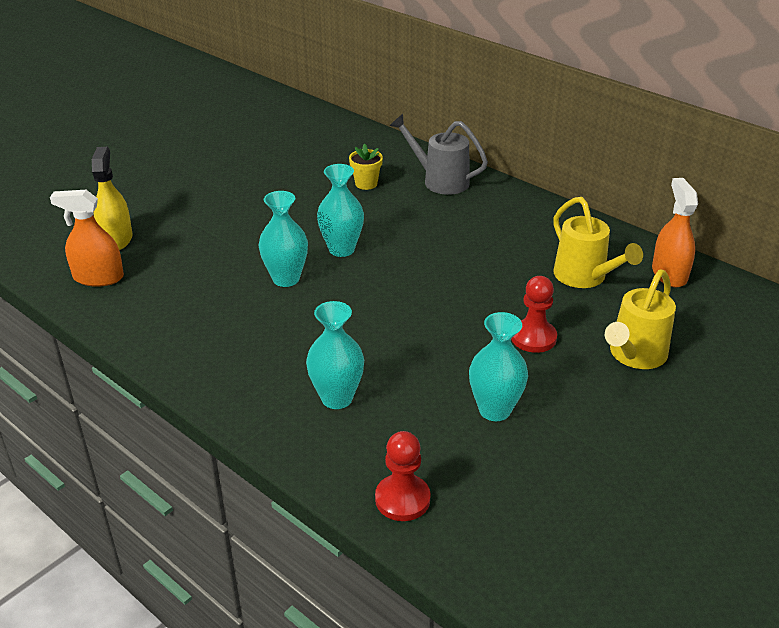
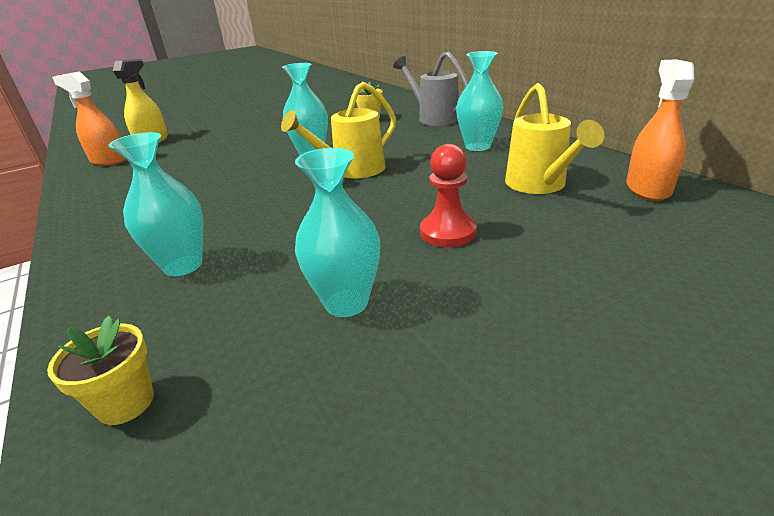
camera: 20 degrees right, 5 degrees down
(286, 279) = (244, 169): turquoise vase -> turquoise vase (477, 146)
(402, 499) = (126, 403): red pawn -> yellow flower pot
(634, 356) = (573, 264): yellow watering can -> yellow watering can (352, 170)

